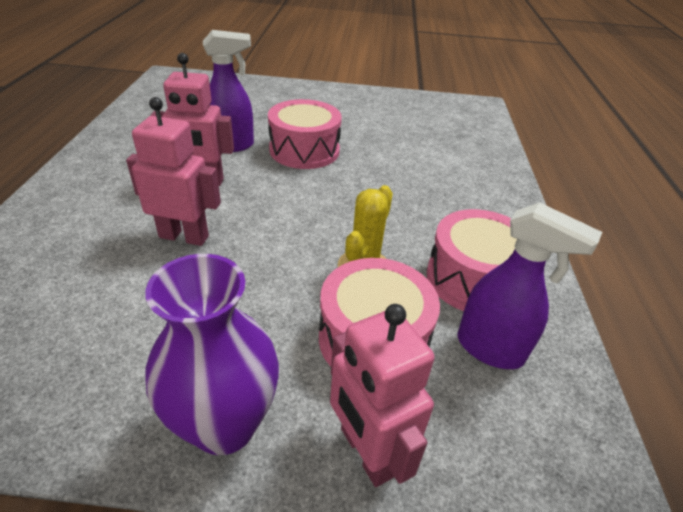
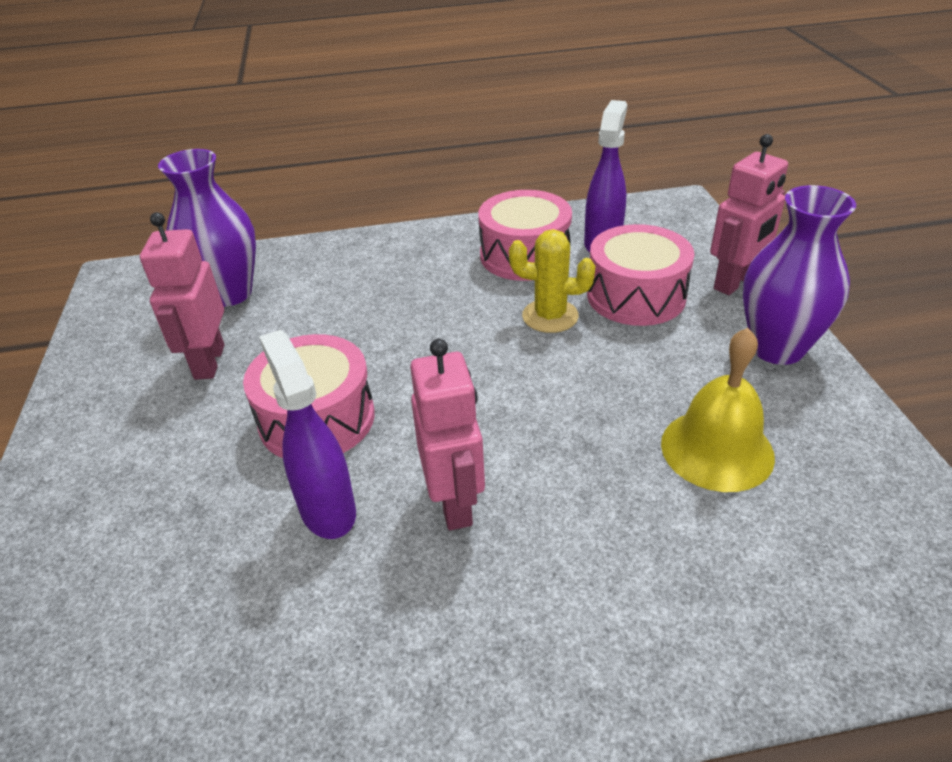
camera: 100 degrees left, 0 degrees up
(141, 307) = (717, 449): none -> yellow bell
(184, 236) = (588, 466): pink robot -> pink robot (209, 362)
(450, 135) = (229, 293): none -> purple vase

